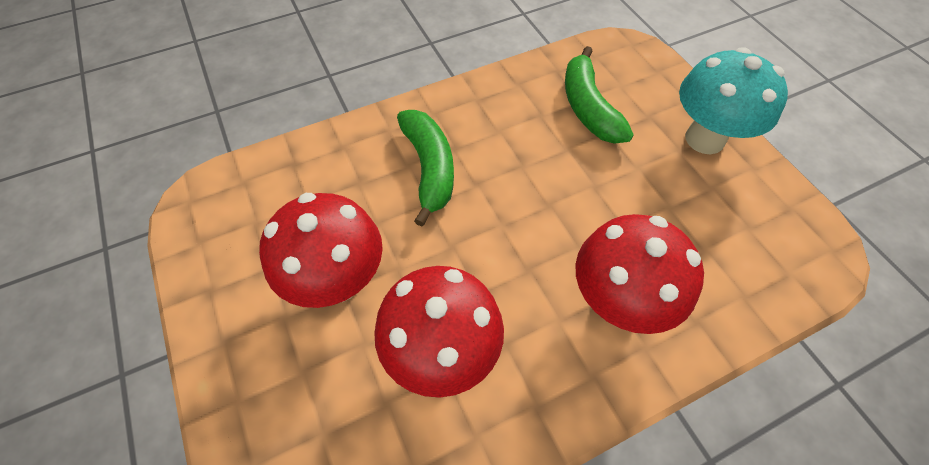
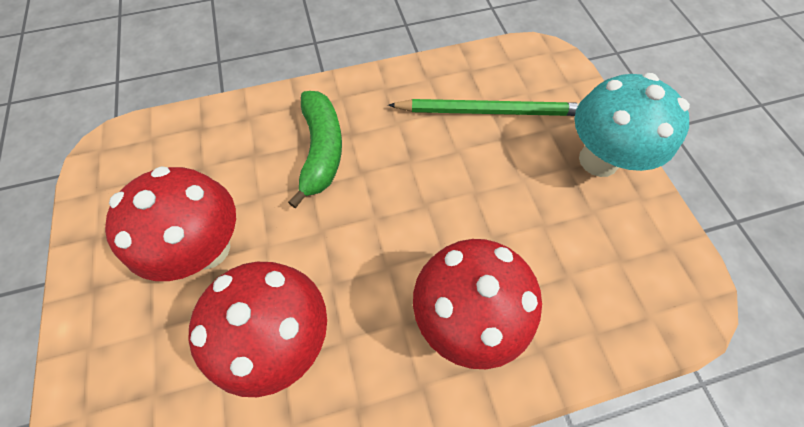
camera: 10 degrees right, 5 degrees up
(588, 107) = (490, 111): green banana -> green pencil

